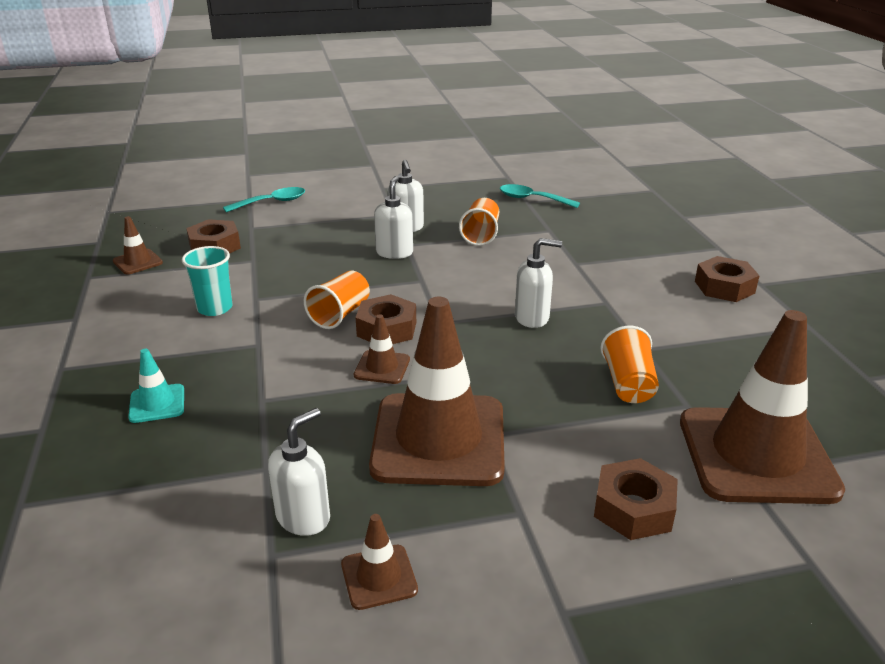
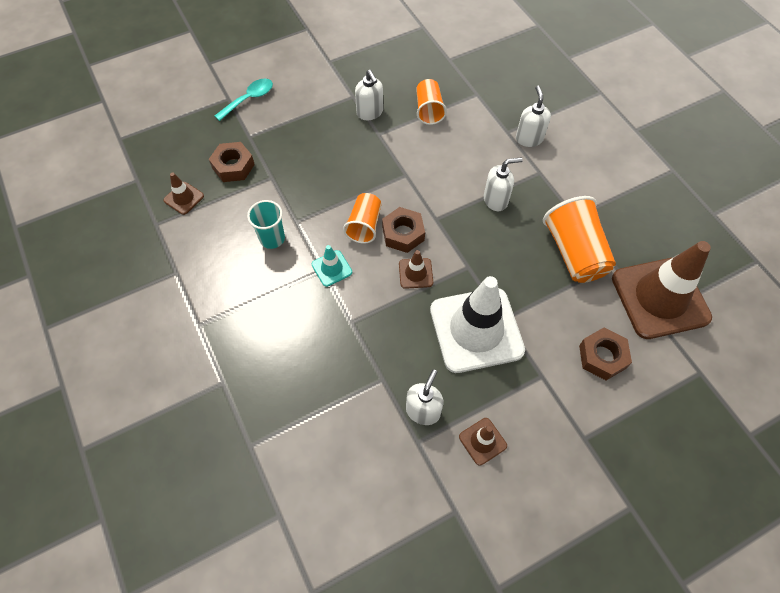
camera: 15 degrees left, 30 degrees up
(157, 404) = (285, 342): turquoise traffic cone -> turquoise traffic cone (332, 268)
(394, 252) = (373, 146): white soap dispenser -> white soap dispenser (529, 138)
(438, 439) = (476, 330): brown traffic cone -> white traffic cone
(532, 199) = (452, 55): turquoise spoon -> none
(628, 384) = (574, 253): orange cup -> orange cup, size x1.62
(724, 287) = (613, 138): brown nut -> none

